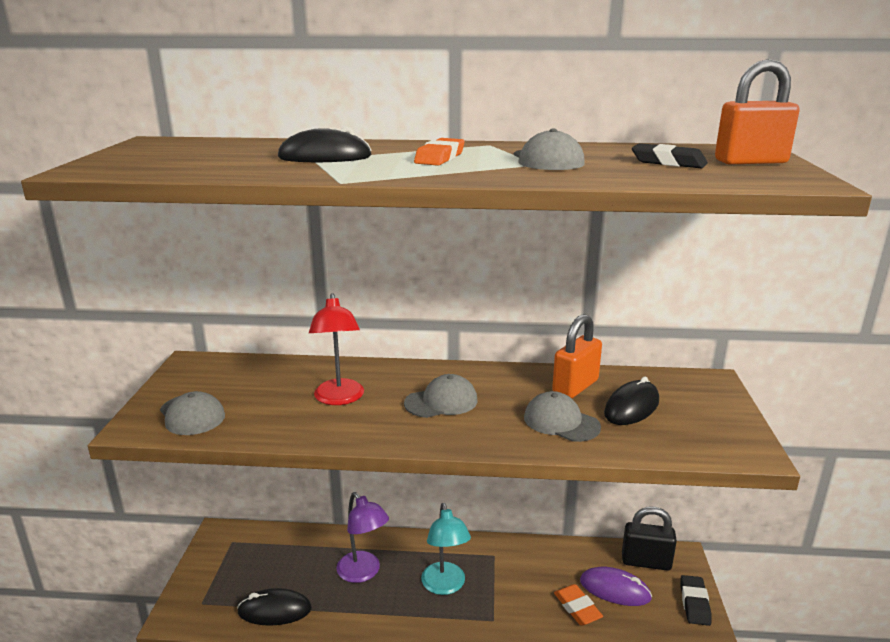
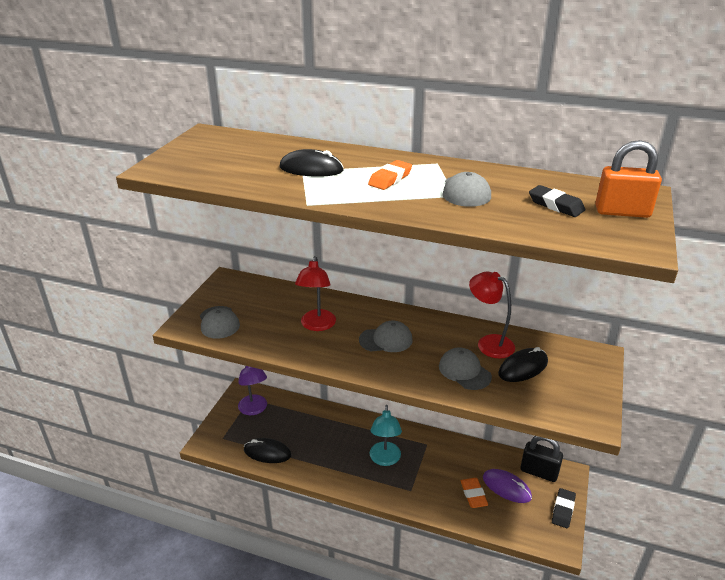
camera: 15 degrees right, 10 degrees up
(363, 573) = (331, 438): purple lamp -> purple lamp (254, 409)
(575, 386) = (489, 343): orange padlock -> red lamp

